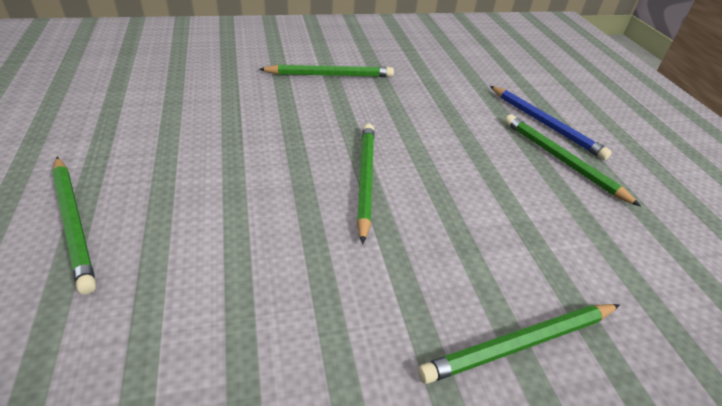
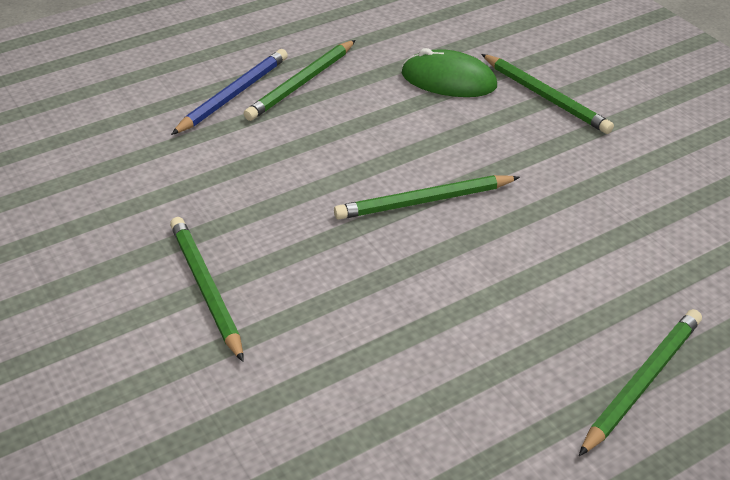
camera: 105 degrees left, 0 degrees up
(565, 261) = (448, 80): none -> green mouse

